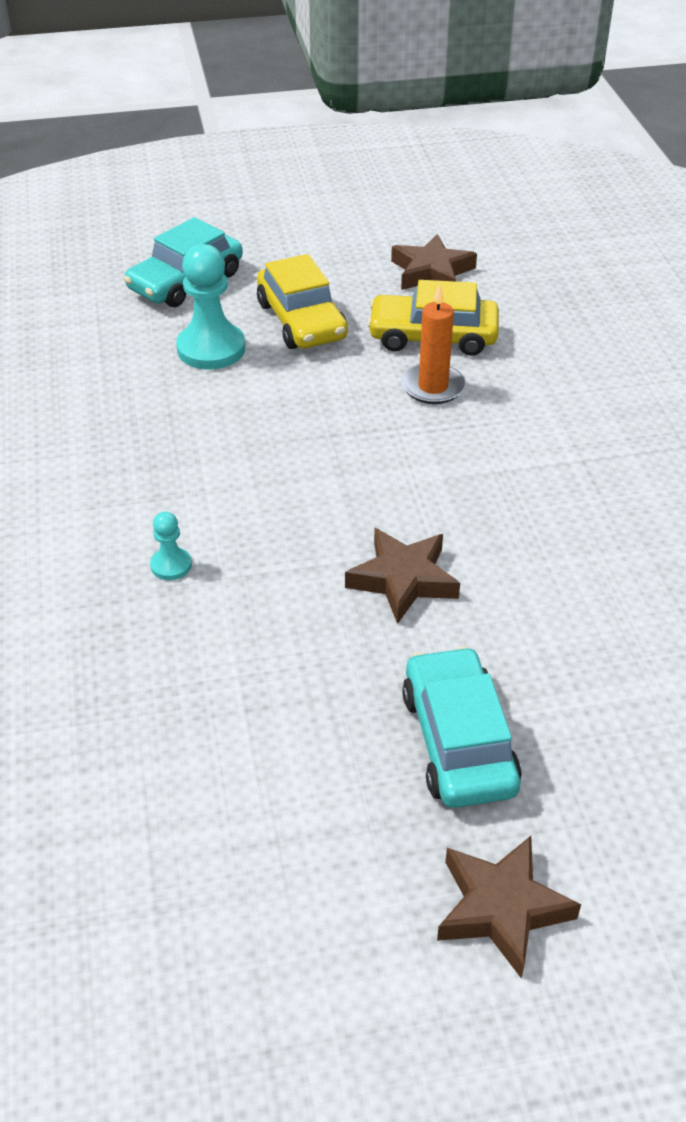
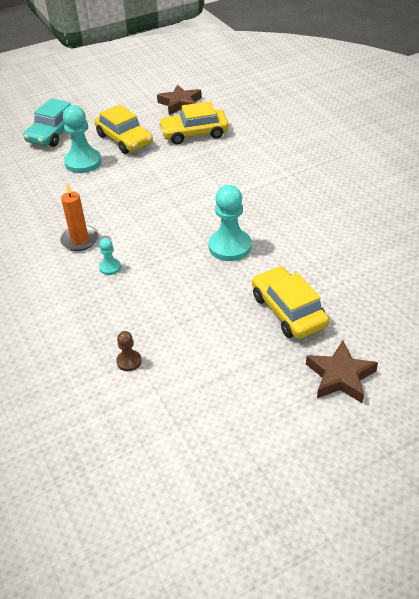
camera: 15 degrees left, 0 degrees up
(125, 760) = (129, 361): none -> brown pawn
(403, 579) = (230, 246): brown star -> turquoise pawn
(433, 387) = (205, 156): orange candle -> orange candle (80, 240)
(458, 741) = (288, 311): turquoise car -> yellow car

